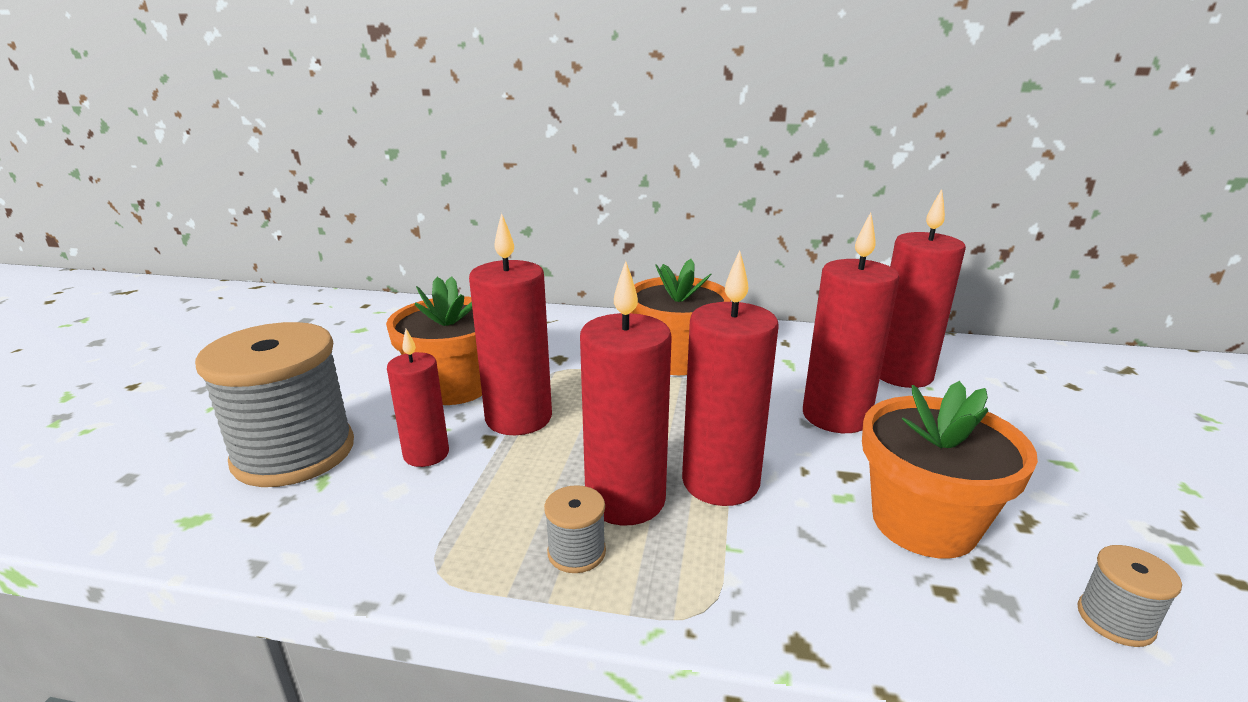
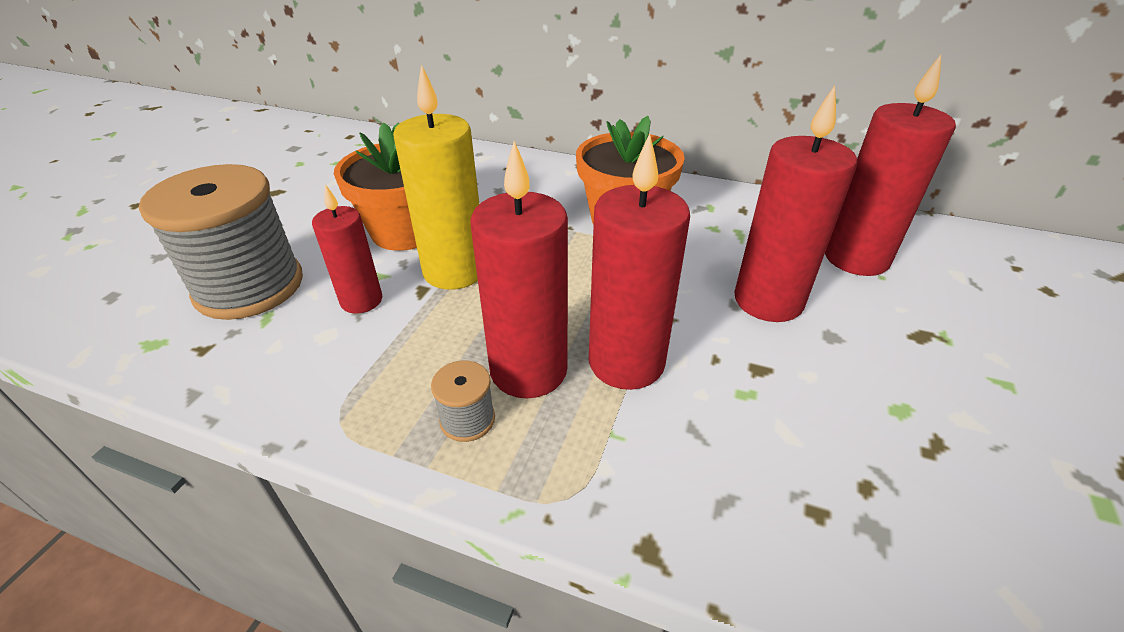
camera: 10 degrees right, 15 degrees up
(518, 418) = (454, 271): red candle -> yellow candle
(923, 523) = (820, 433): orange flower pot -> none
(1115, 620) = (992, 574): grey spool -> none

